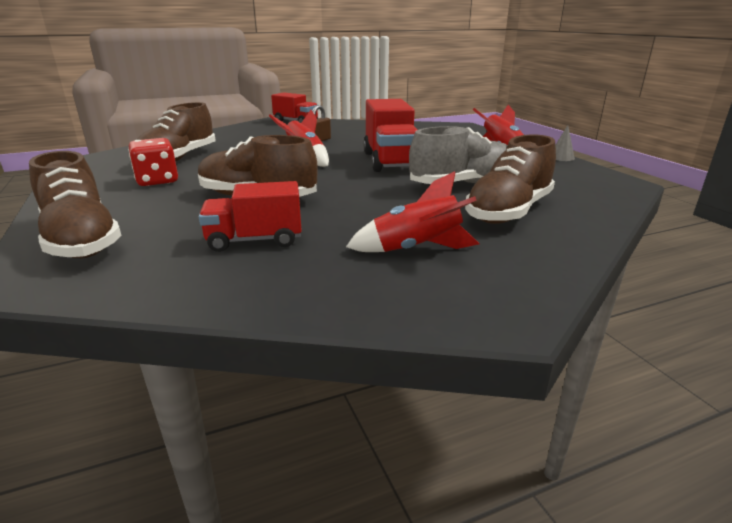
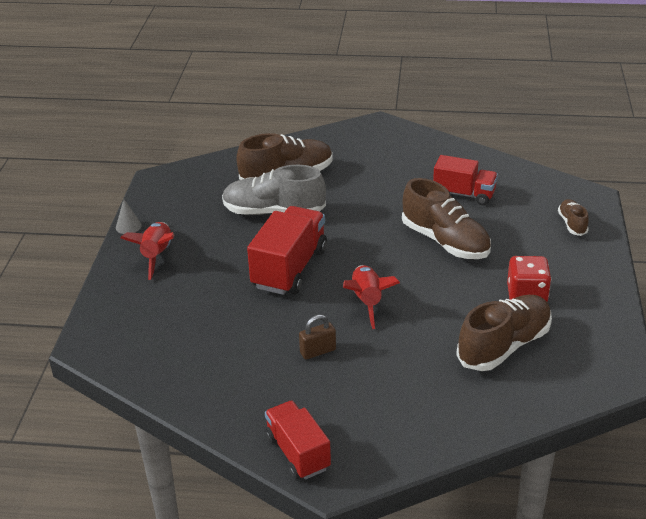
camera: 150 degrees left, 10 degrees up
(81, 240) = (572, 224): brown shoe -> brown shoe, size x0.51
(416, 249) = (378, 163): red rocket -> none

